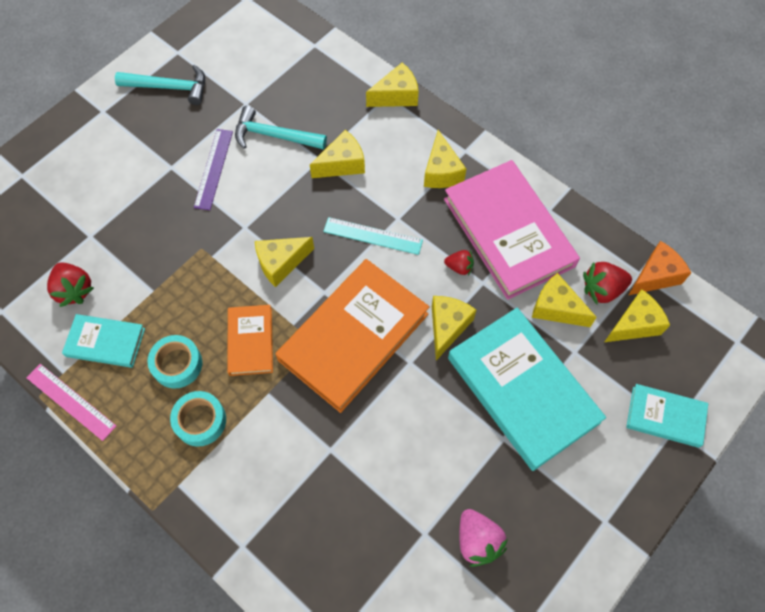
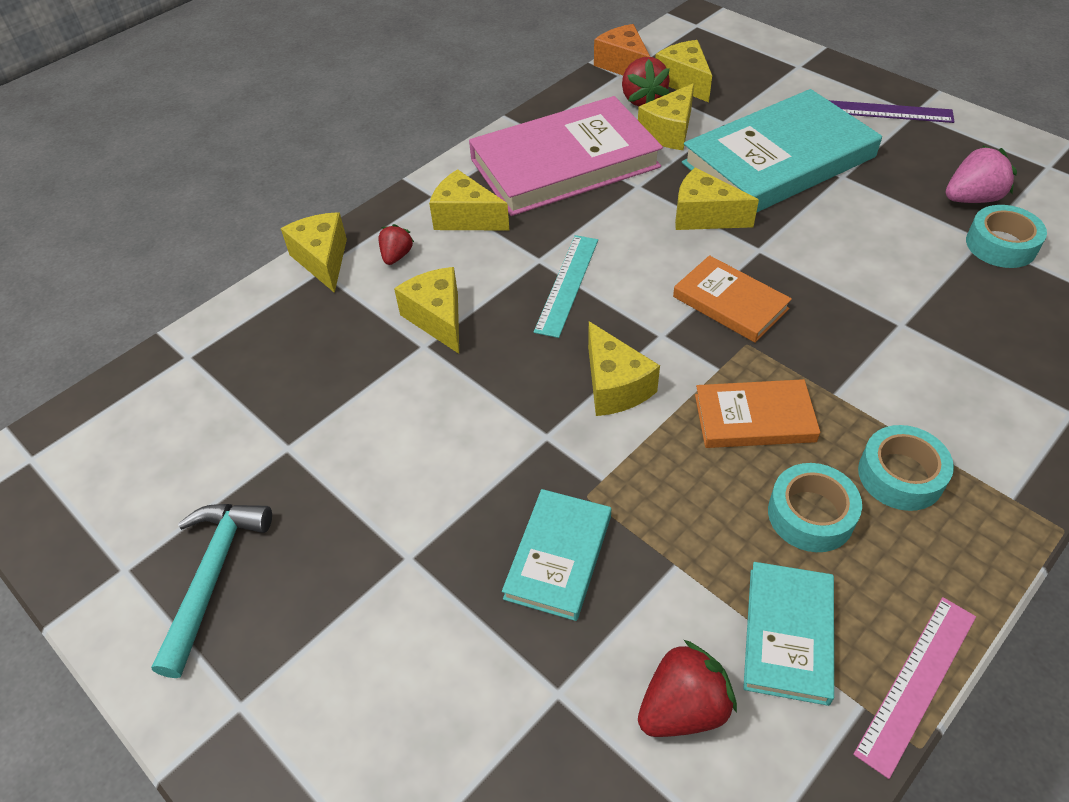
camera: 85 degrees left, 15 degrees down
(213, 169) = (422, 488): purple ruler -> purple ruler (888, 112)
(274, 135) = (367, 403): turquoise hammer -> none
(353, 337) = (730, 303): orange book -> orange book, size x0.51
(418, 548) = (1001, 245): none -> turquoise tape
(441, 172) = (465, 217): yellow cheese -> yellow cheese turned 150 degrees counterclockwise
(459, 267) = (616, 204): red strawberry -> red strawberry (396, 256)
(665, 417) = (788, 70): turquoise book -> turquoise book (558, 556)

